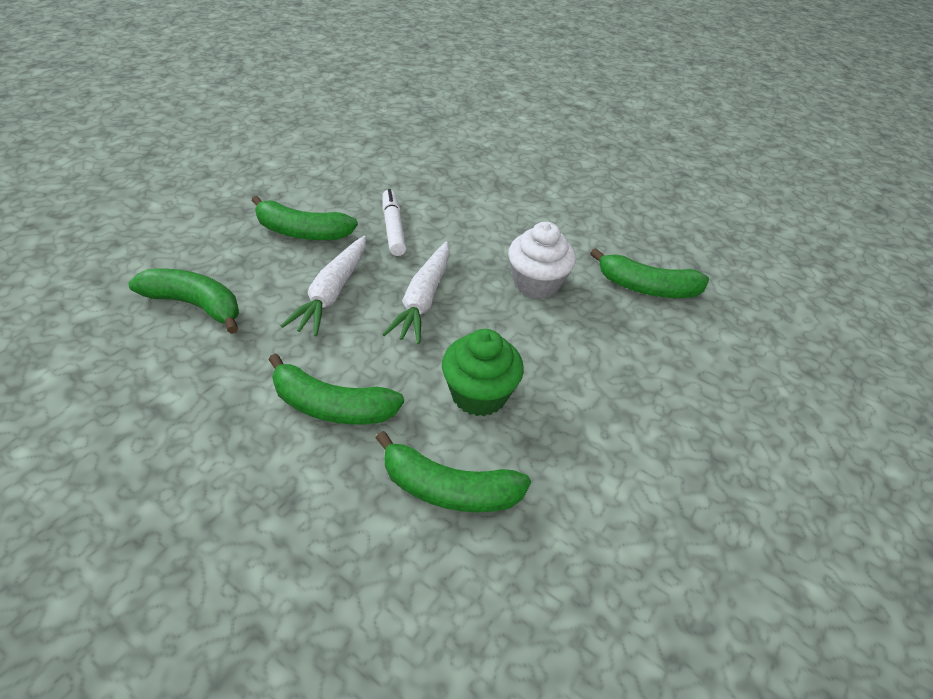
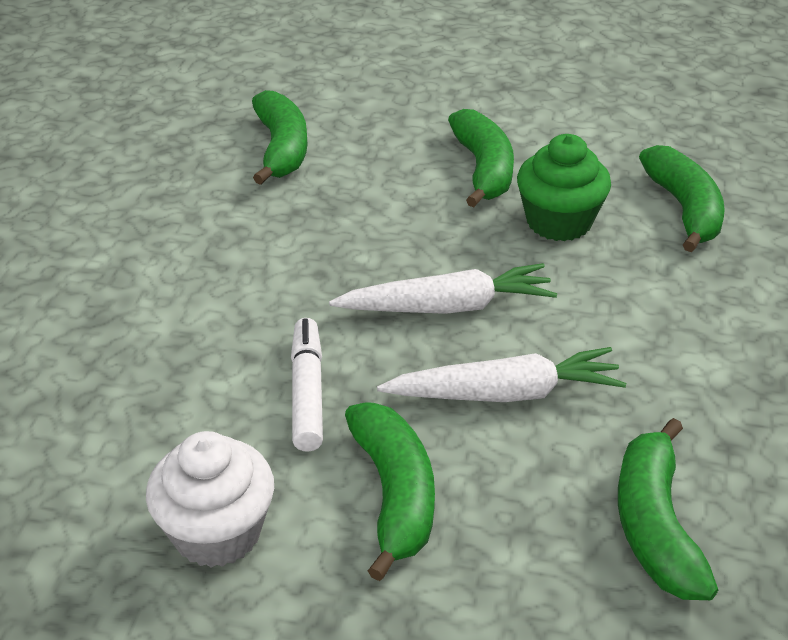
camera: 110 degrees left, 5 degrees down
(331, 406) = (677, 314): green banana -> green banana (483, 169)
(393, 228) = (307, 392): white marker -> white marker turned 120 degrees clockwise
(536, 283) = (338, 226): white cupcake -> white cupcake (217, 532)

